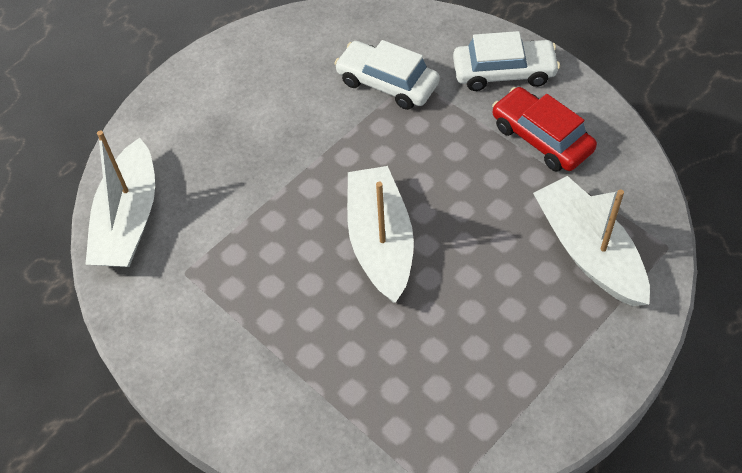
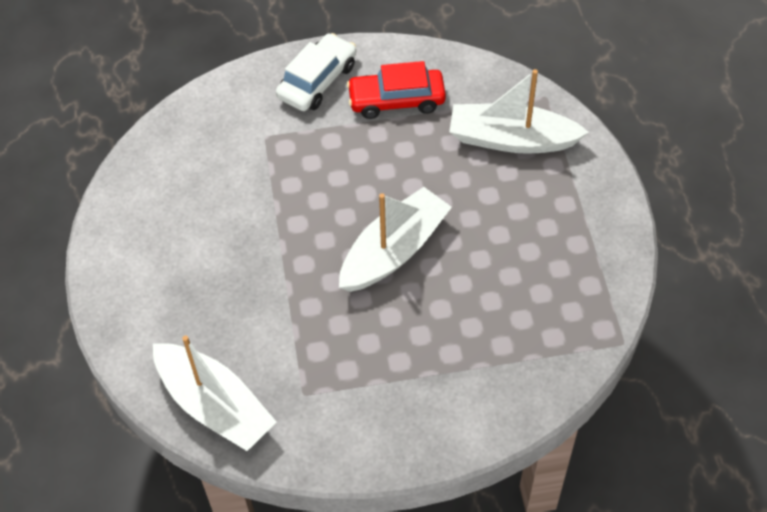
camera: 55 degrees left, 0 degrees up
(380, 242) = (394, 251): white boat -> white boat turned 105 degrees clockwise
(387, 83) = (254, 155): white car -> none

